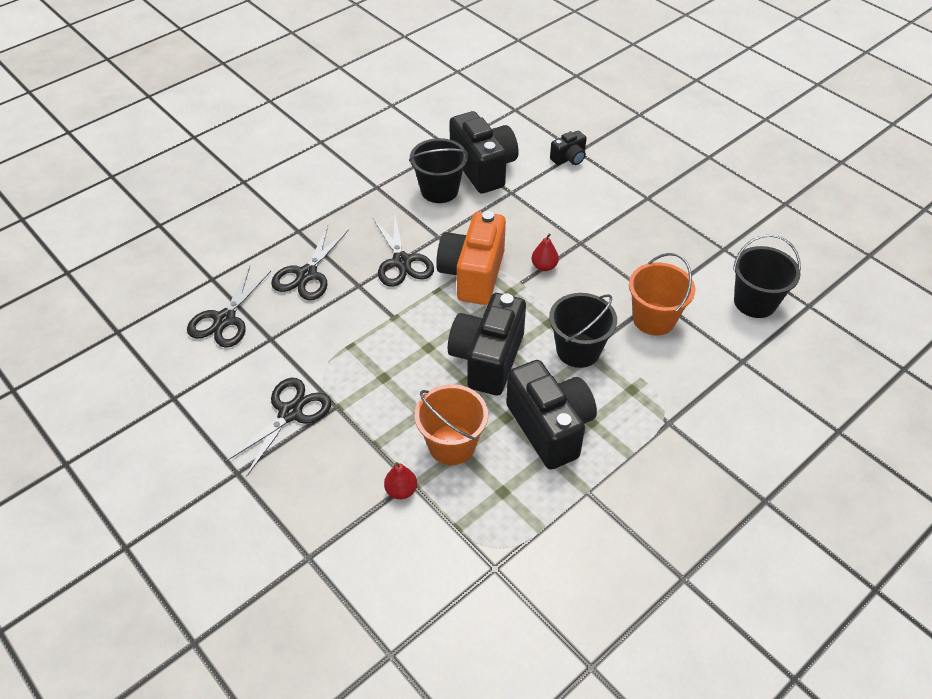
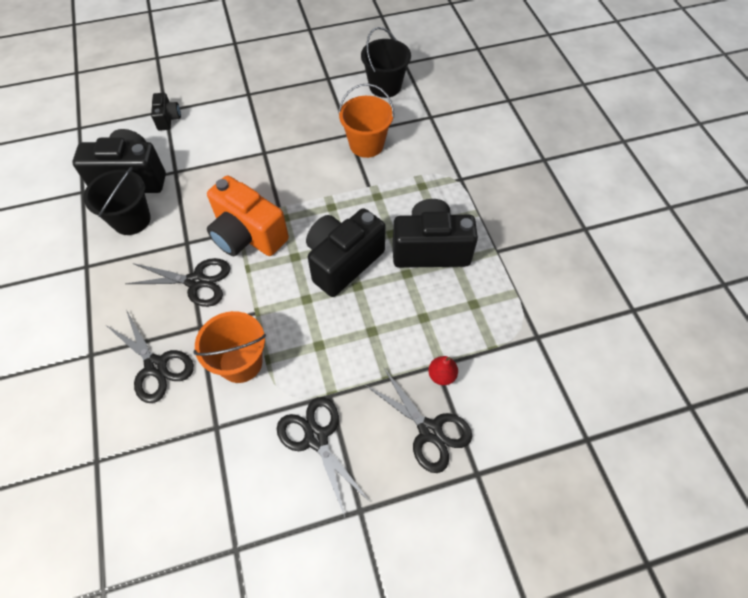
camera: 65 degrees left, 10 degrees up
(225, 319) = (163, 463): black scissors -> black scissors (429, 430)
(452, 445) = (414, 321): orange bucket -> orange bucket (240, 362)
(487, 359) = (343, 262): black camera -> black camera turned 90 degrees clockwise
(544, 266) = (272, 185): red pear -> none
(578, 350) = (369, 201): black bucket -> none

